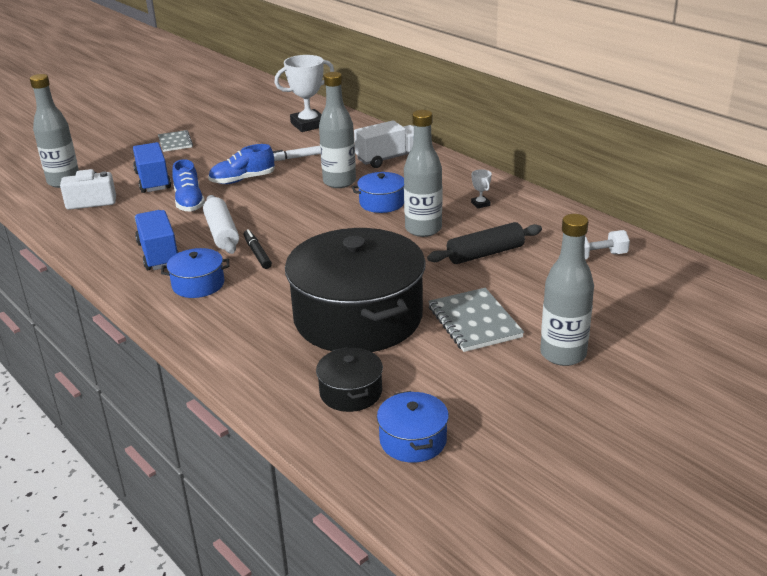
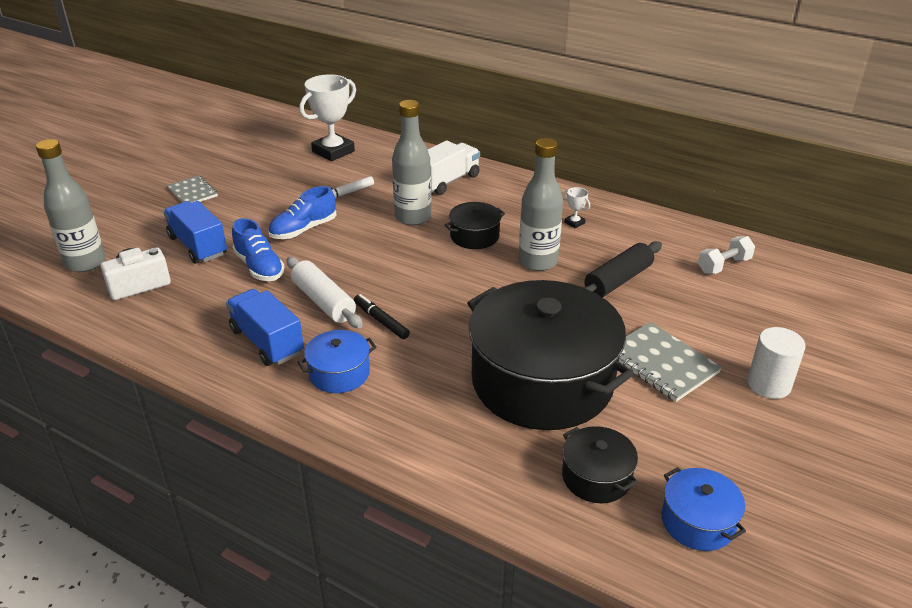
camera: 20 degrees left, 5 degrees up
(382, 203) = (474, 236): blue pot -> black pot
(563, 354) = (769, 384): grey bottle -> white cylinder

